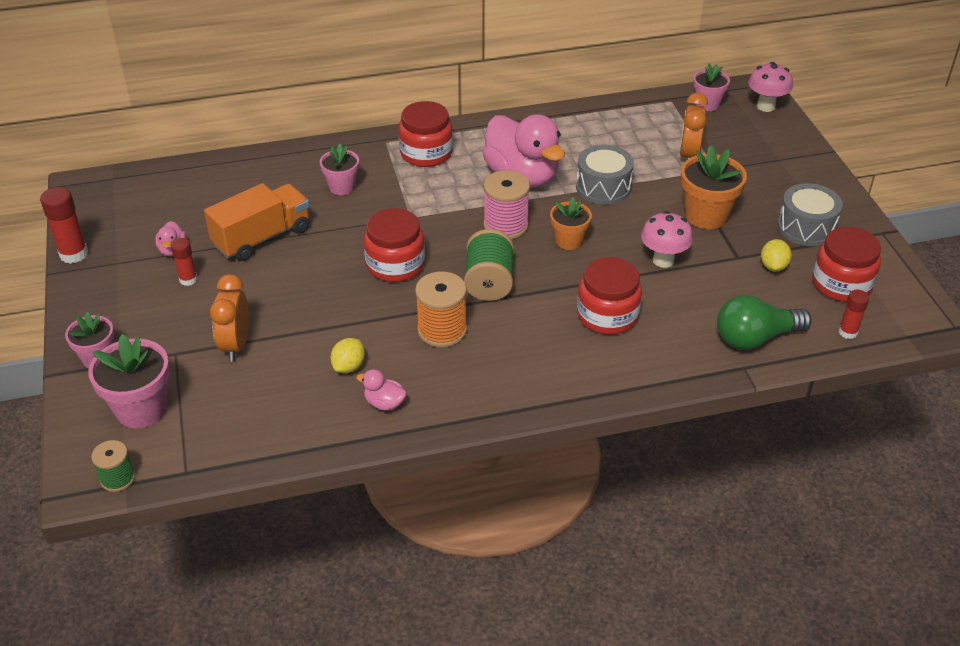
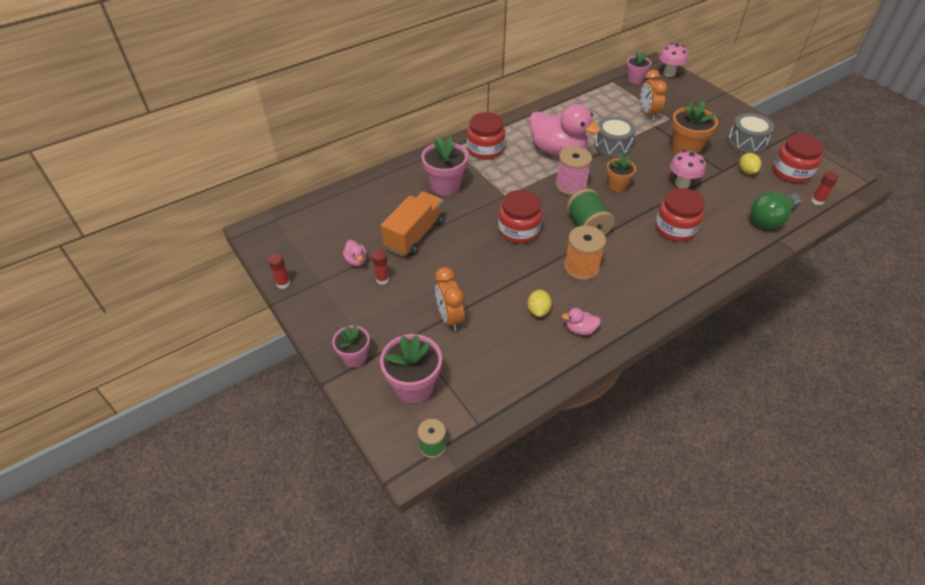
camera: 20 degrees left, 5 degrees up
(74, 254) = (283, 283): red glue stick -> red glue stick, size x0.63
(342, 187) = (445, 186): pink flower pot -> pink flower pot, size x1.59

